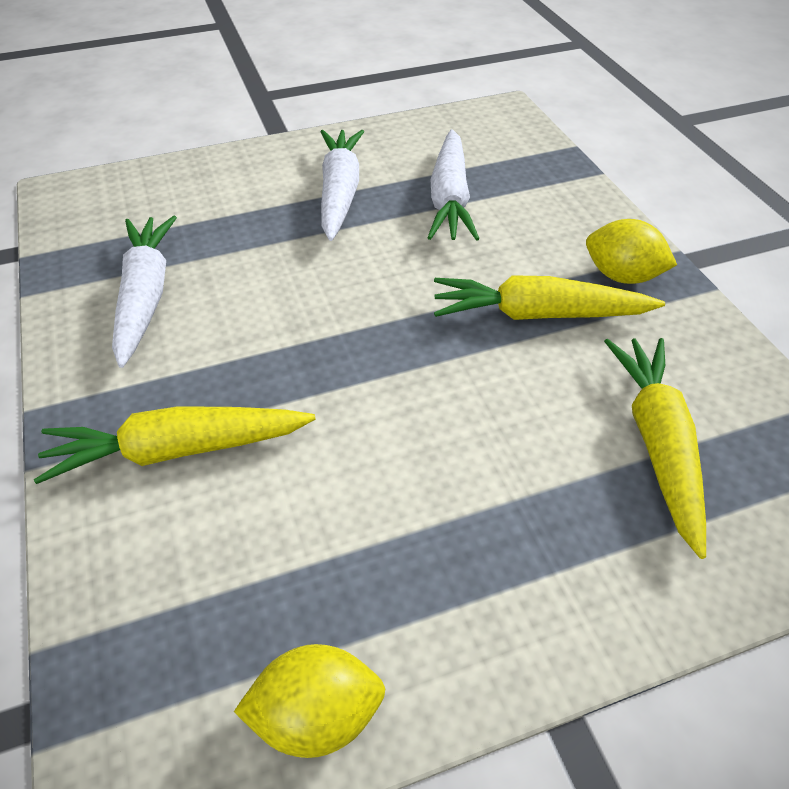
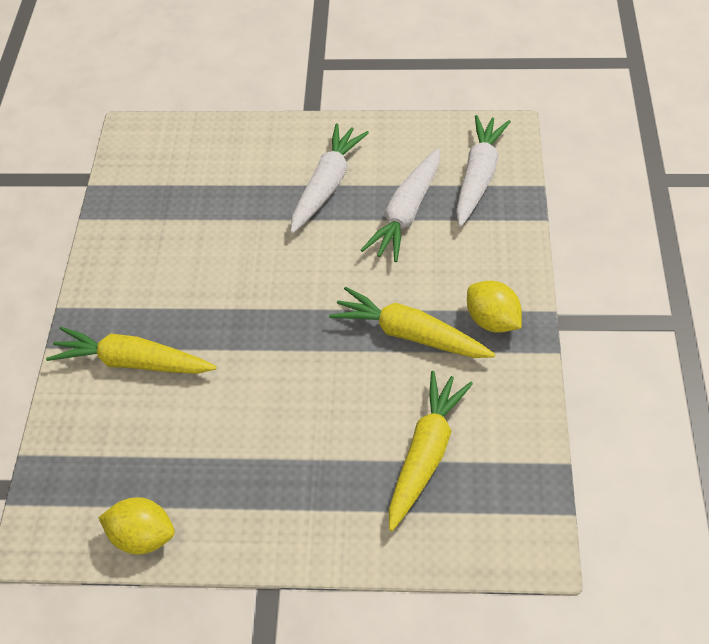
camera: 25 degrees right, 5 degrees up
(145, 295) = (156, 241): white carrot -> white carrot (478, 176)

